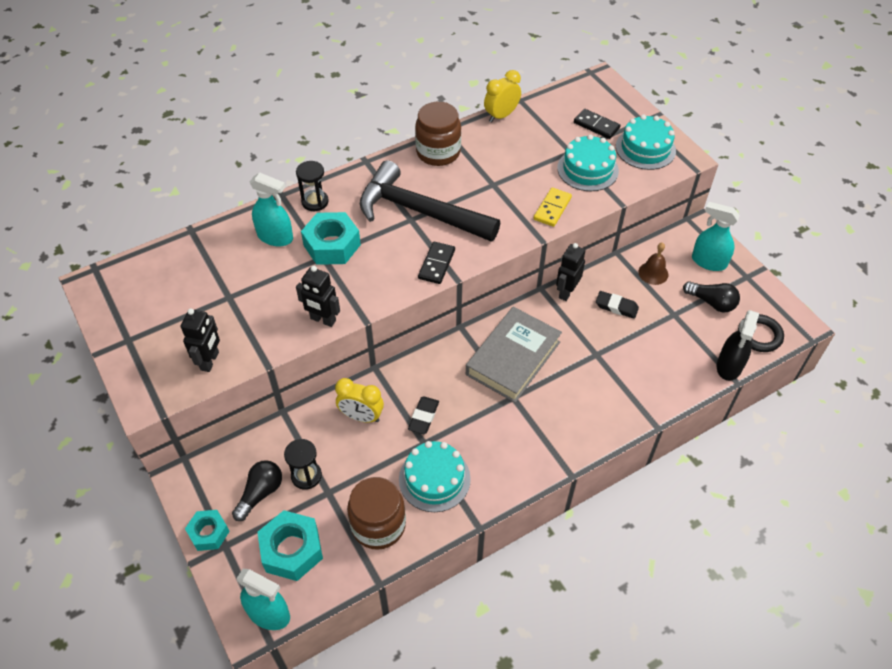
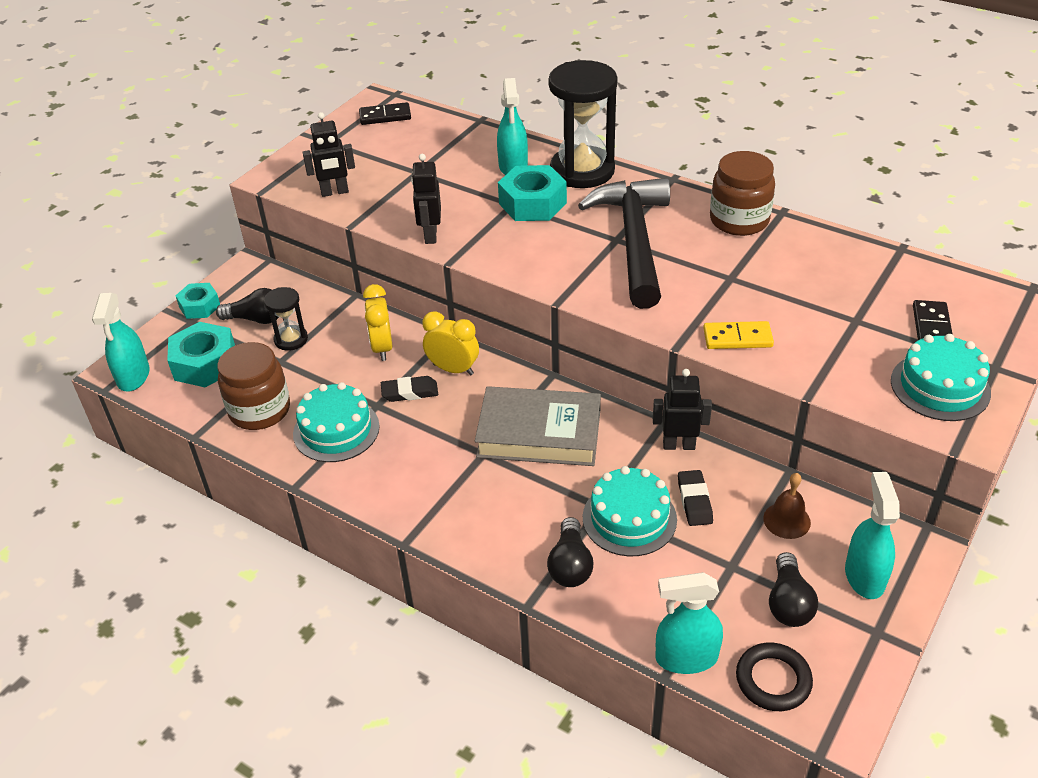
camera: 65 degrees right, 10 degrees down
(315, 202) = (582, 171): black hourglass -> black hourglass, size x2.00
(437, 264) = (566, 280): black domino -> black domino (385, 116)
(501, 116) = (855, 244): yellow clock -> yellow clock (453, 369)
(587, 169) = (839, 345): turquoise cake -> turquoise cake (629, 518)
(635, 391) = (570, 565): none -> black light bulb
(729, 366) = (686, 658): black spray bottle -> turquoise spray bottle

